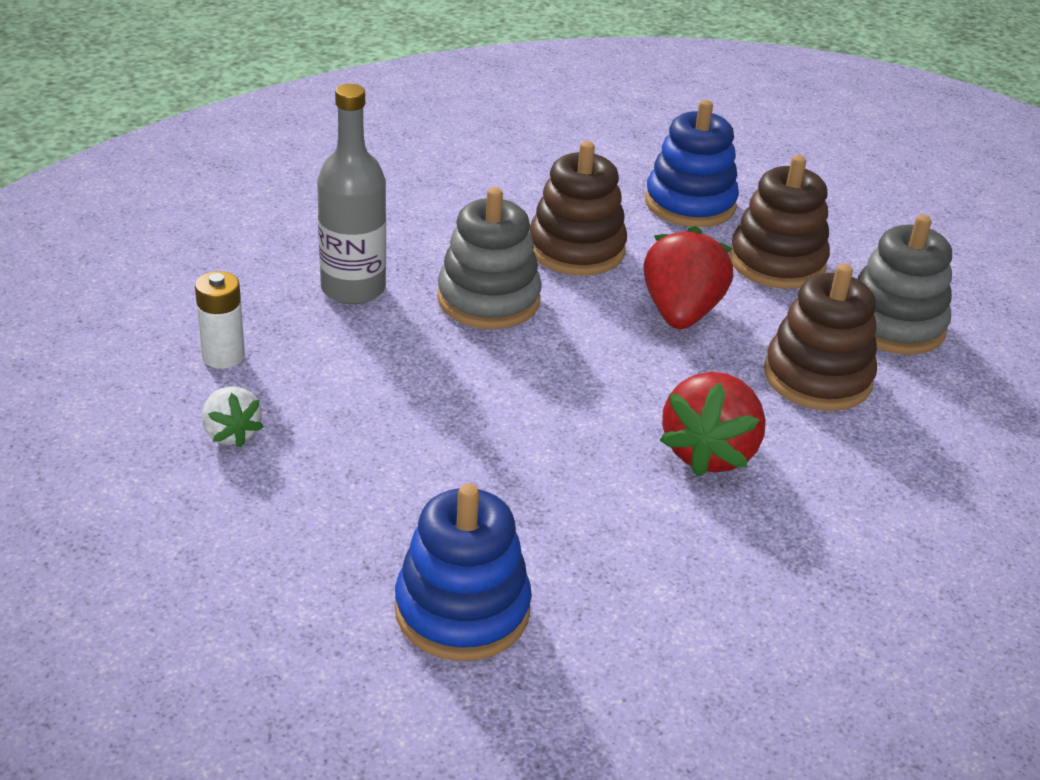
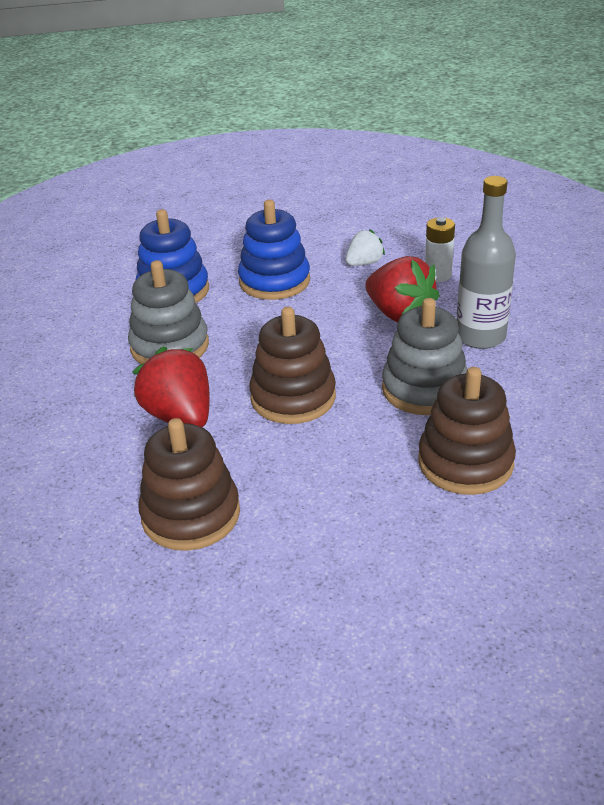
camera: 130 degrees right, 0 degrees up
(231, 433) = (364, 263): white strawberry -> white strawberry turned 135 degrees clockwise
(681, 313) = (332, 480): red strawberry -> red strawberry (399, 314)
(690, 204) = (503, 583): blue stacking toy -> blue stacking toy (274, 281)
(777, 262) = (356, 590): brown stacking toy -> brown stacking toy (293, 397)
(893, 325) = (201, 615): grey stacking toy -> grey stacking toy (170, 346)

